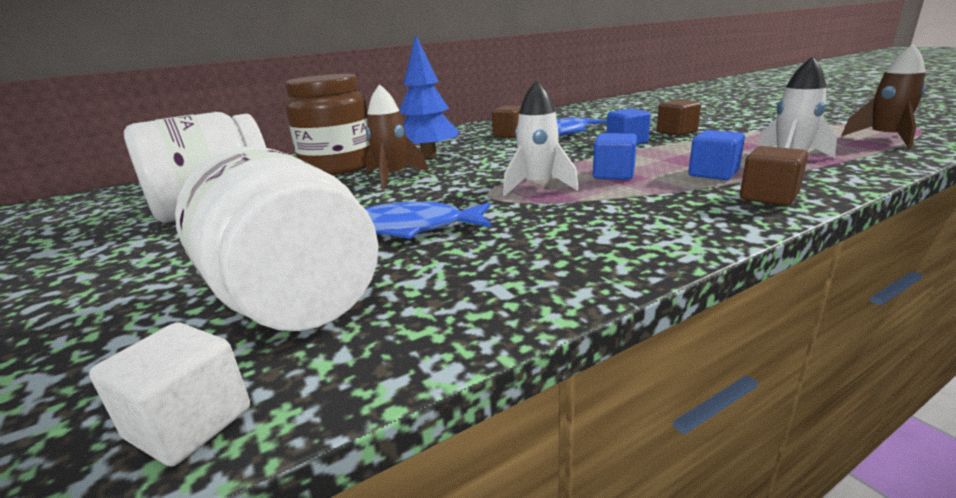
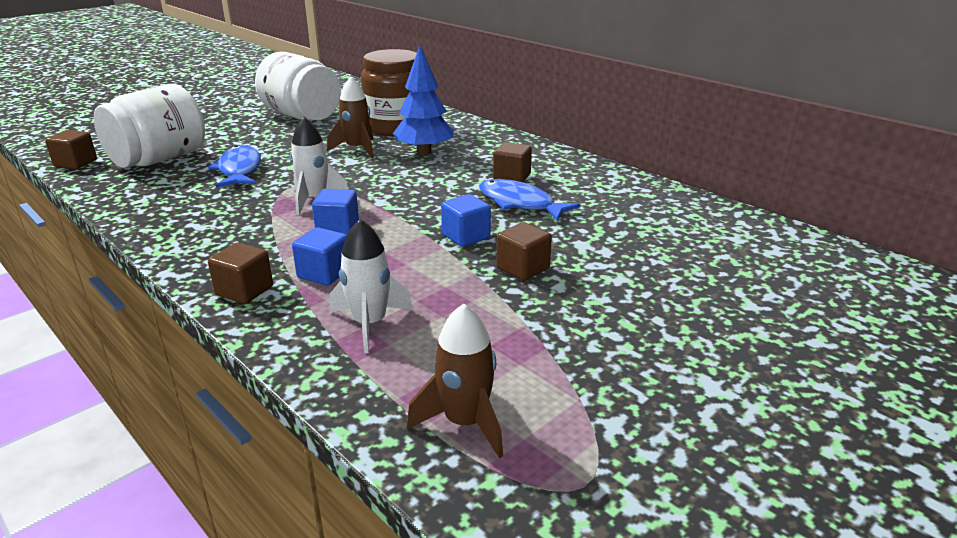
camera: 75 degrees right, 5 degrees up
(189, 424) = (75, 163): white cube -> brown cube

